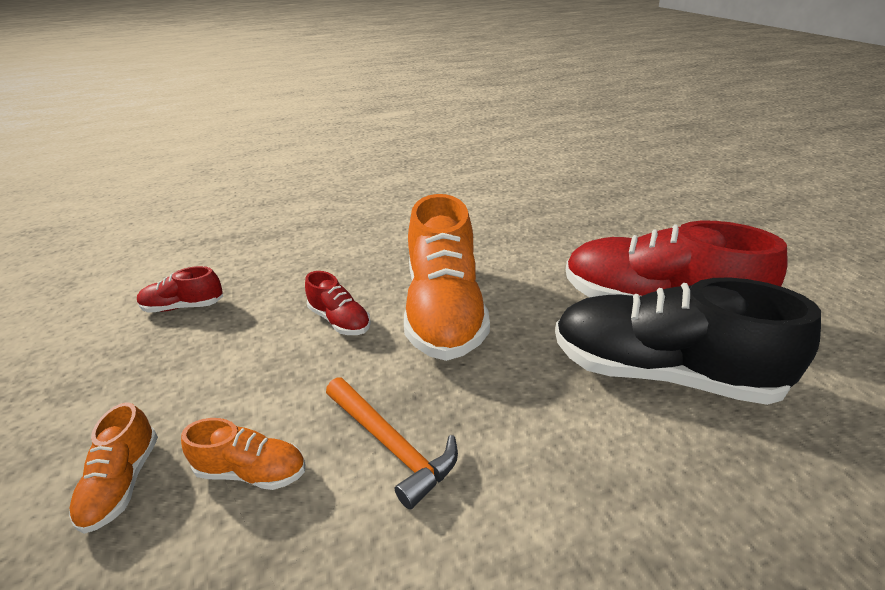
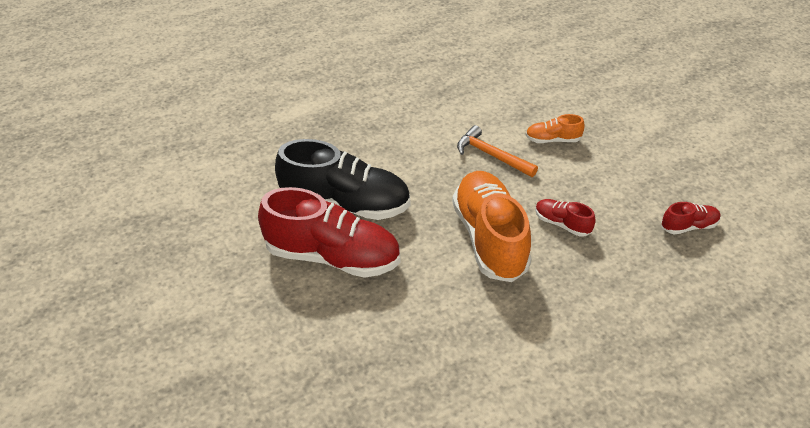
camera: 170 degrees right, 10 degrees up
(123, 483) = (608, 131): orange shoe -> none

